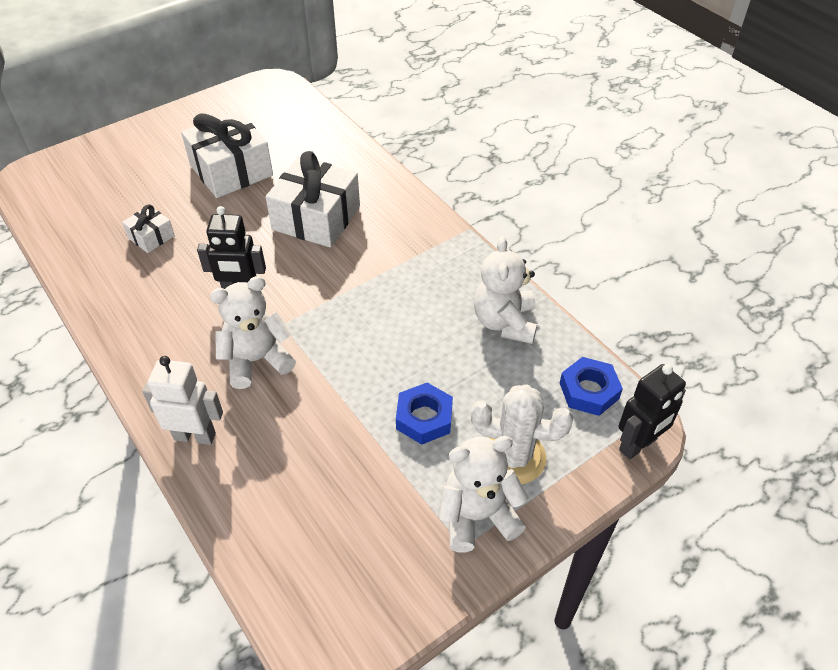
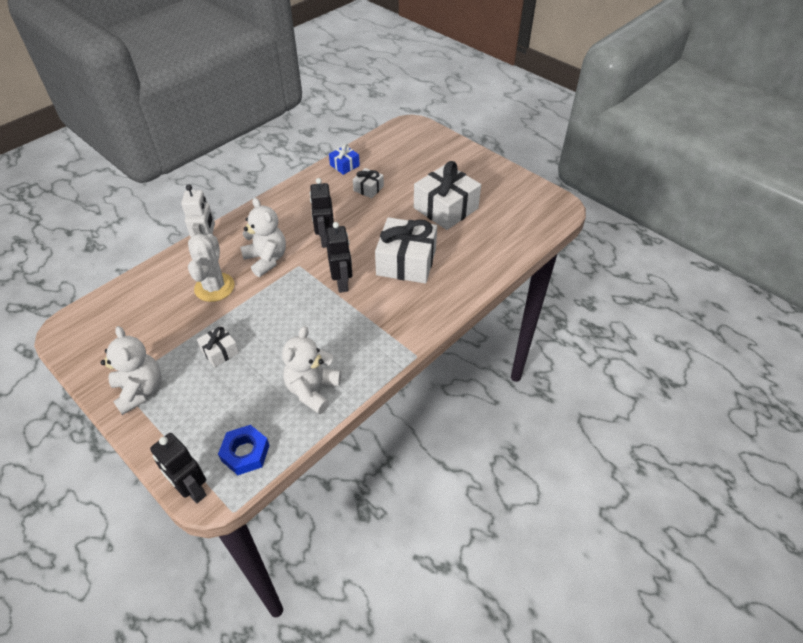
camera: 80 degrees right, 0 degrees up
(80, 257) = (344, 165): none -> blue gift
(334, 281) = (342, 283): none -> black robot
(424, 418) = (220, 351): blue nut -> white gift
(504, 322) = (312, 390): white teddy bear -> white teddy bear turned 60 degrees counterclockwise
(513, 457) = (185, 407): white cactus -> white cactus (214, 287)

